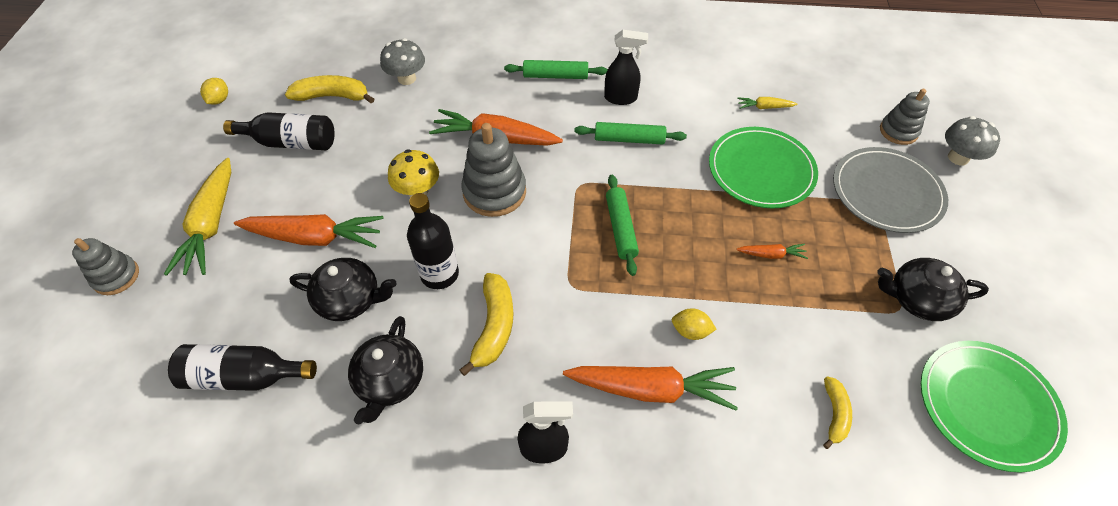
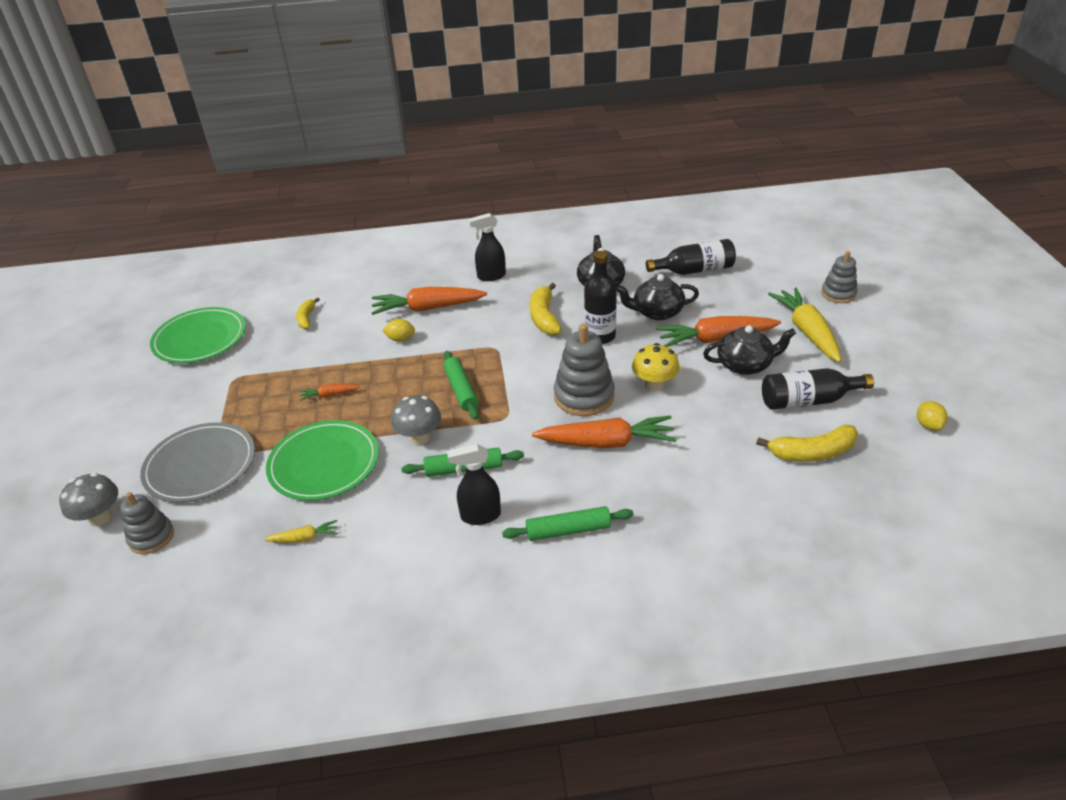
camera: 170 degrees right, 15 degrees down
(407, 78) = (747, 490): grey mushroom -> grey mushroom (419, 437)
(917, 299) = (216, 387): black teapot -> black teapot (745, 365)

